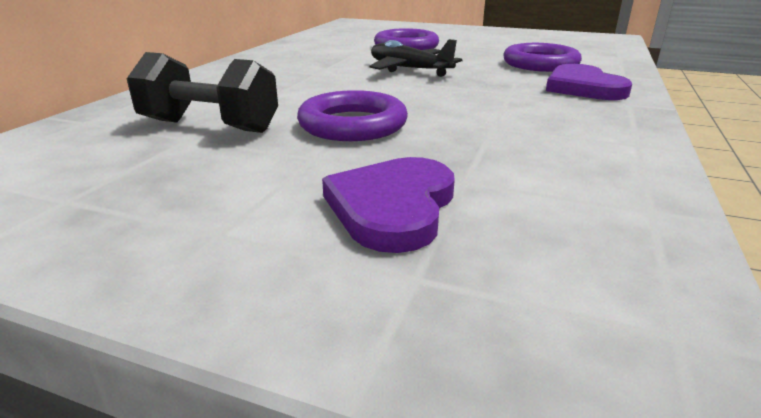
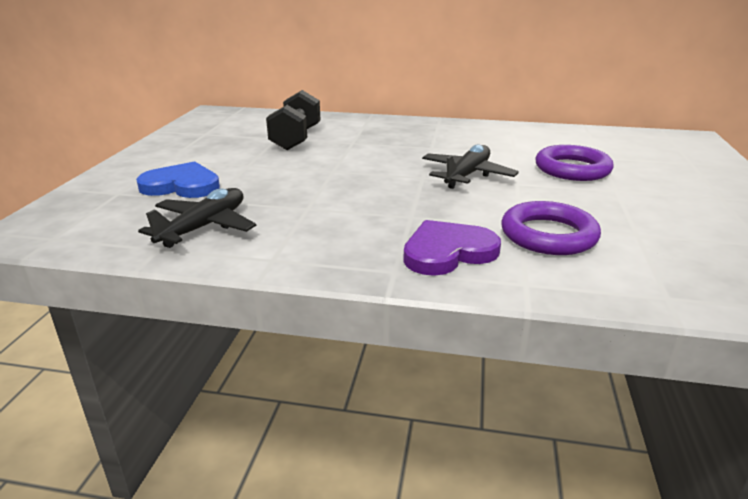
camera: 80 degrees right, 0 degrees up
(352, 124) = (305, 168): purple ring -> none
(393, 207) = (182, 185): purple heart -> blue heart
(566, 181) = (204, 227): none -> black plane

